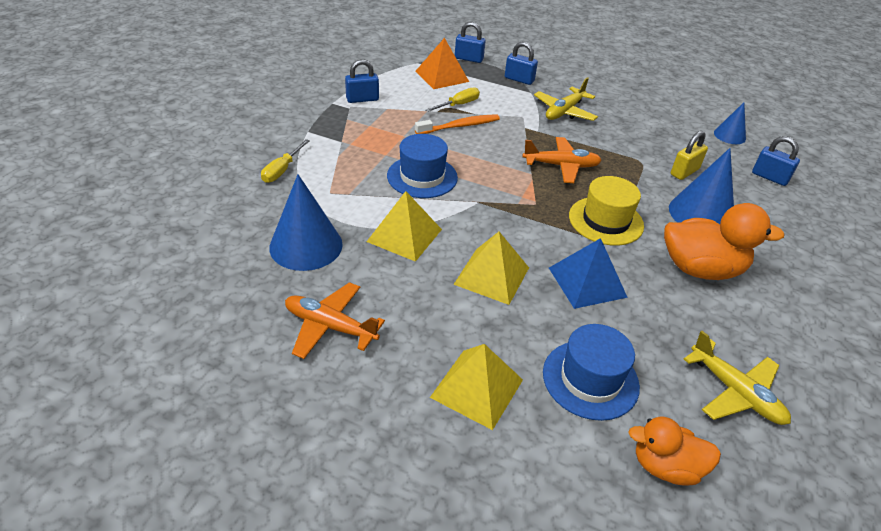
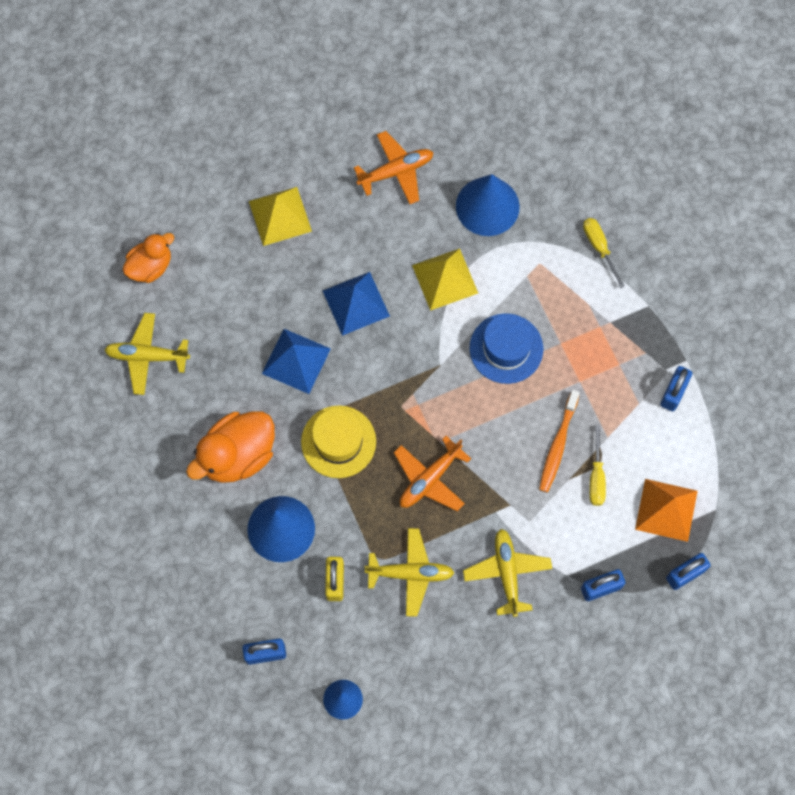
camera: 135 degrees right, 30 degrees up
(491, 276) = (356, 303): yellow pyramid -> blue pyramid
(590, 379) = (229, 283): blue hat -> none
(626, 145) = (410, 573): none -> yellow plane

